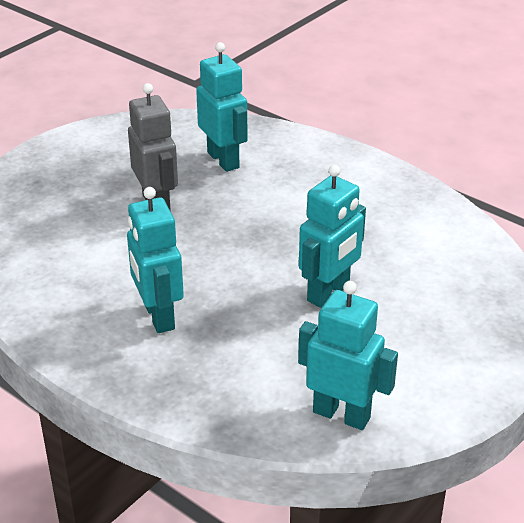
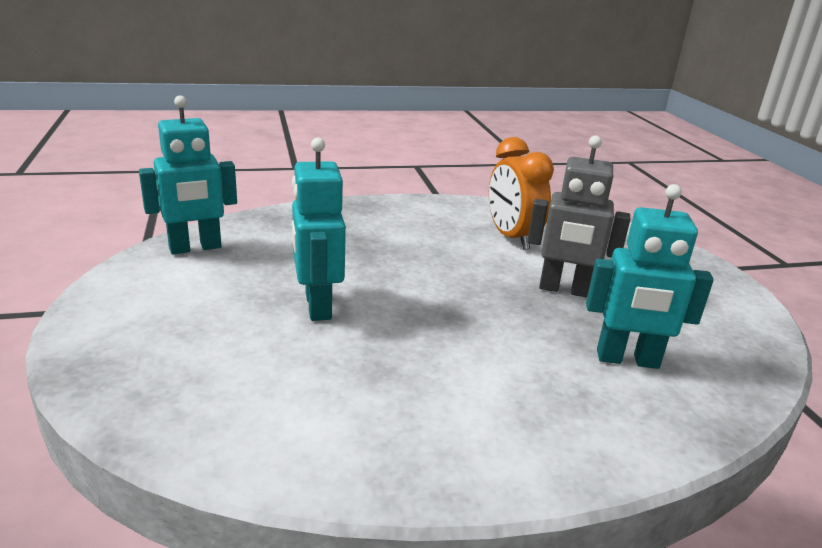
camera: 125 degrees right, 10 degrees down
(85, 258) = (511, 238): none -> orange clock
(158, 316) = (402, 235): turquoise robot -> none

